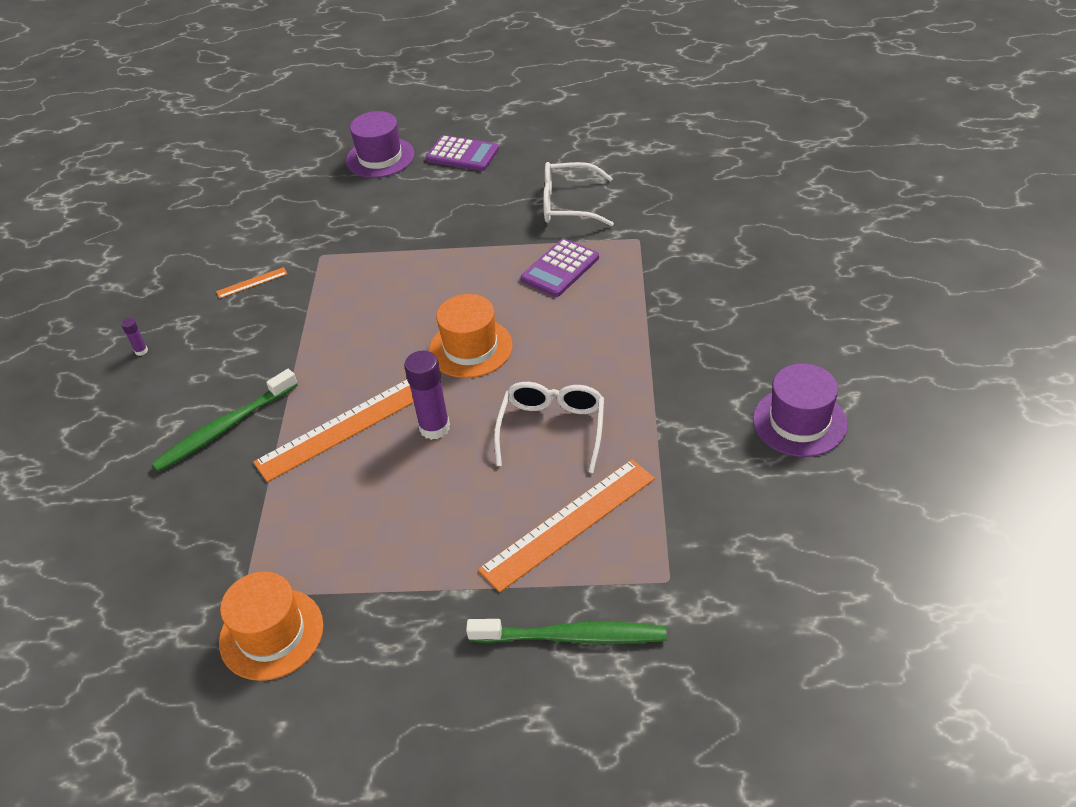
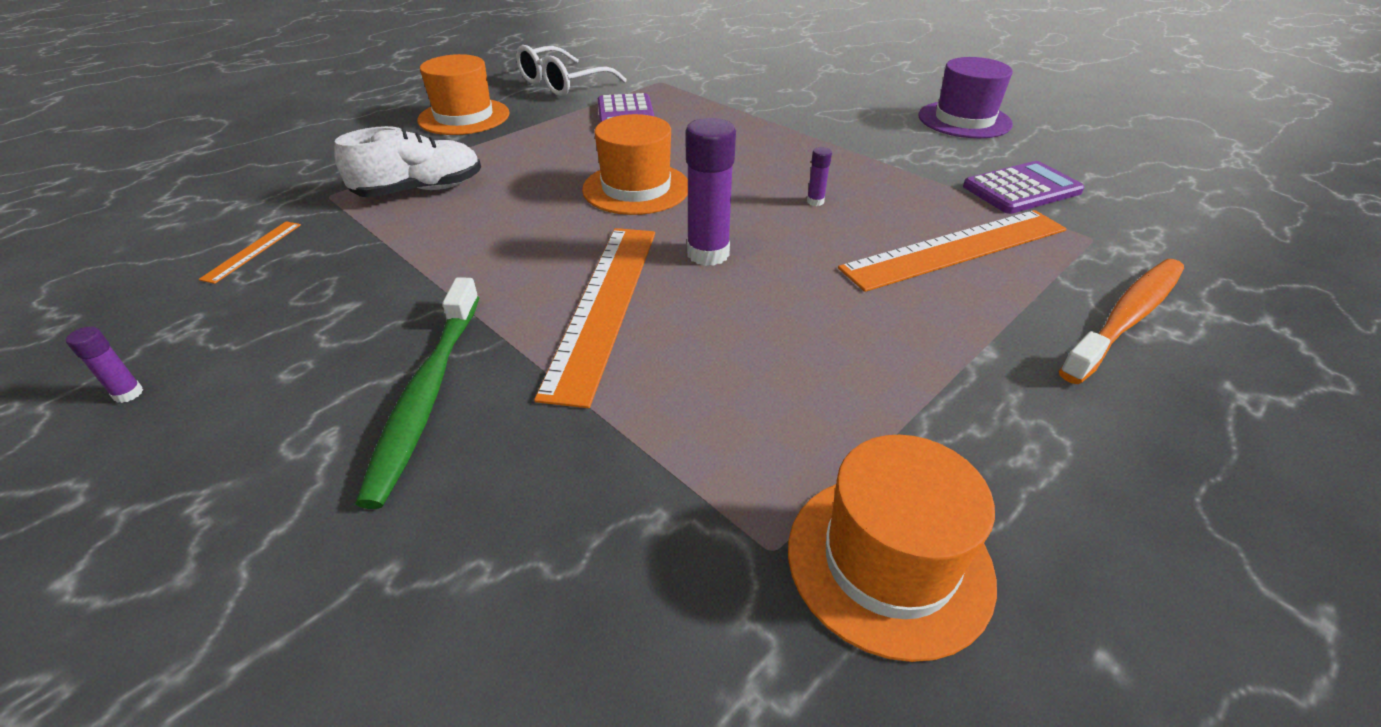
camera: 50 degrees left, 5 degrees down
(364, 278) = (420, 190): none -> white shoe
(380, 157) = (296, 114): purple hat -> none
(462, 154) = (397, 88): purple calculator -> purple calculator (1021, 189)
(463, 213) = (464, 117): none -> orange hat
(552, 429) = (815, 201): white glasses -> purple glue stick
(569, 523) = (956, 249): orange ruler -> orange ruler turned 60 degrees clockwise
(571, 637) = (1126, 318): green toothbrush -> orange toothbrush

